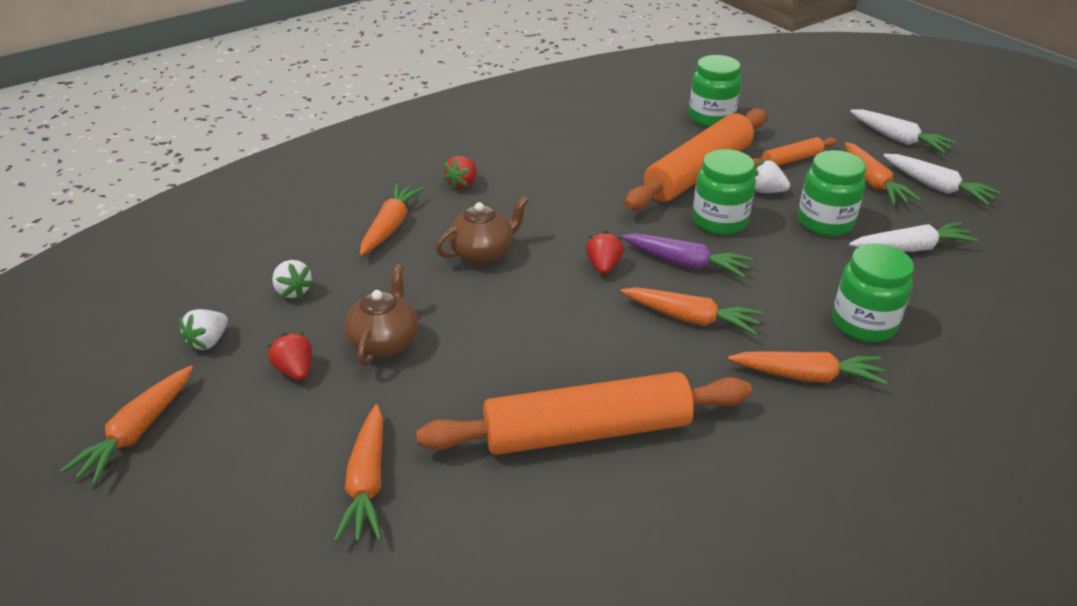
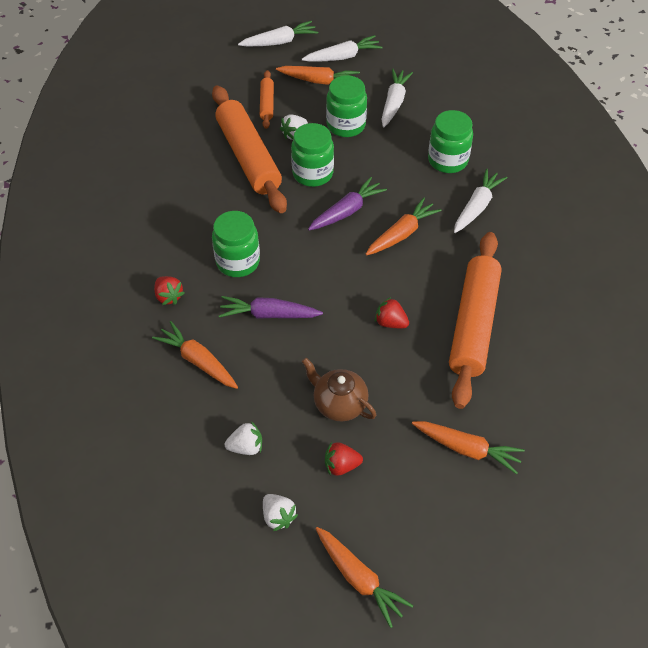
camera: 65 degrees left, 15 degrees up
(483, 253) = (269, 314): brown teapot -> purple carrot
(603, 266) = (325, 254): red strawberry -> red strawberry (390, 322)
(711, 118) = (182, 116): green jar -> green jar (238, 262)
(807, 376) = (477, 207): orange carrot -> white carrot

